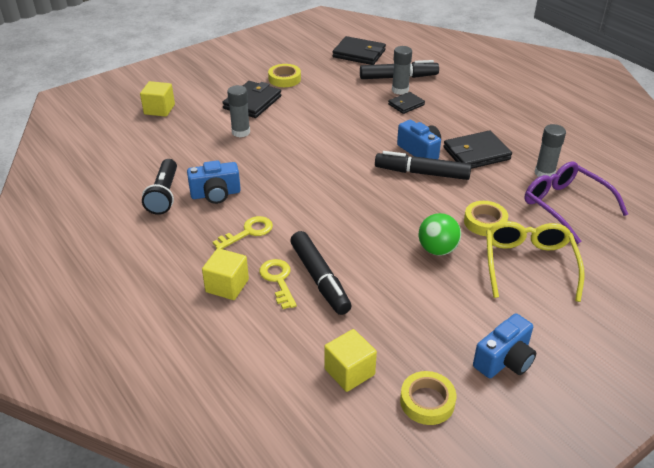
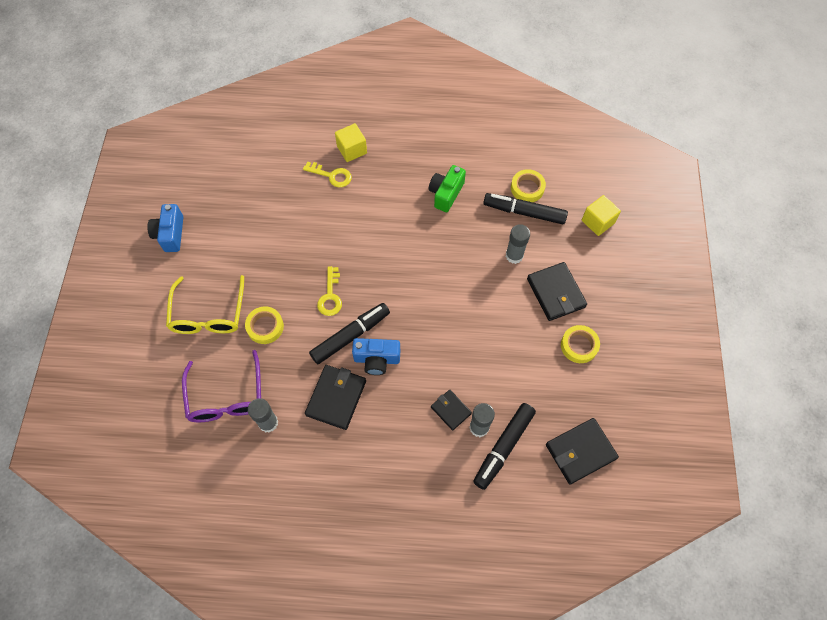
camera: 130 degrees right, 25 degrees up
(164, 195) = (471, 166): black flashlight -> none
(215, 194) = (446, 194): blue camera -> green camera
(248, 232) = (388, 187): yellow key -> yellow key (330, 296)
(319, 278) = (312, 196): black marker -> black marker (524, 212)
(349, 372) = (238, 163): yellow cube -> none
(406, 104) = (451, 410): black wallet -> black wallet turned 45 degrees counterclockwise
(427, 401) = (188, 180): yellow tape -> yellow tape (527, 188)
(437, 250) = (271, 275): green ball -> none
(529, 265) = (208, 314): yellow glasses -> yellow glasses turned 45 degrees clockwise
(565, 206) = (226, 396): purple glasses -> purple glasses turned 75 degrees clockwise

